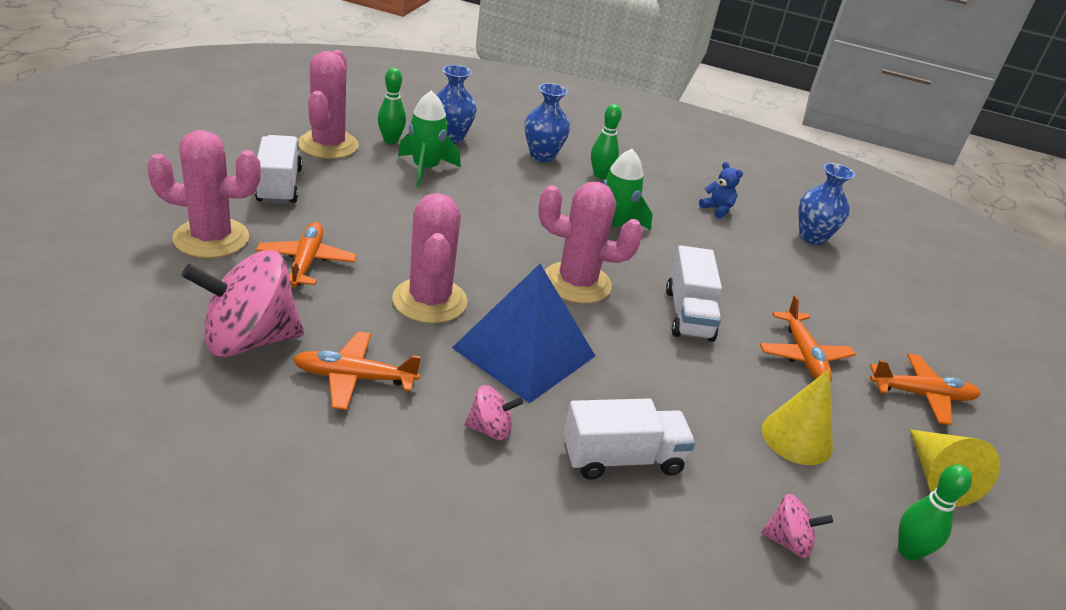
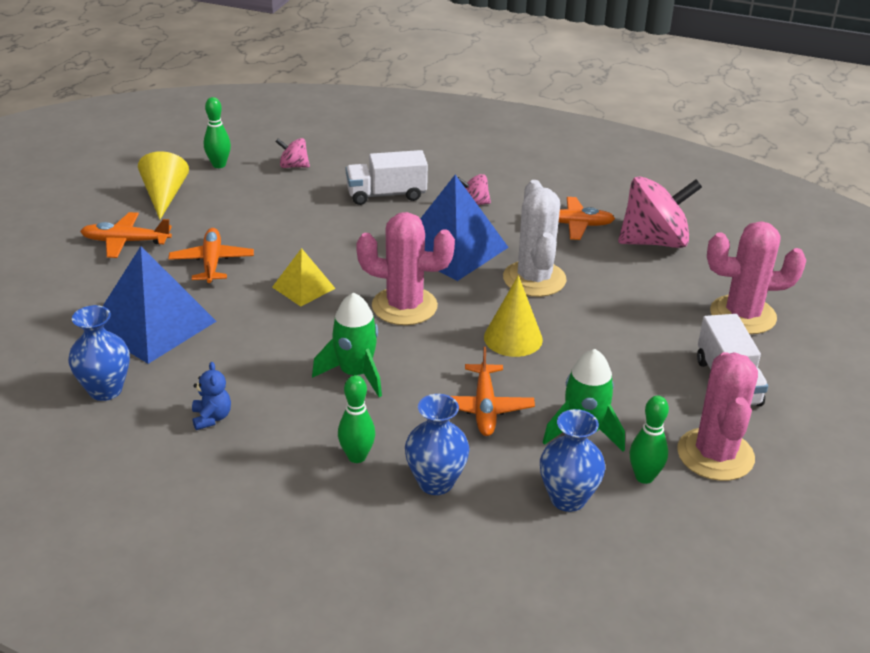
camera: 175 degrees left, 0 degrees up
(306, 262) = (650, 301): orange plane -> orange plane (484, 407)
(429, 301) = (534, 279): pink cactus -> white cactus
(688, 314) = (303, 287): white truck -> yellow pyramid
(717, 209) = (211, 418): blue teddy bear -> blue teddy bear turned 150 degrees counterclockwise
(797, 437) = (255, 211): yellow cone -> yellow cone (513, 338)
(815, 288) = (153, 324): none -> blue pyramid

